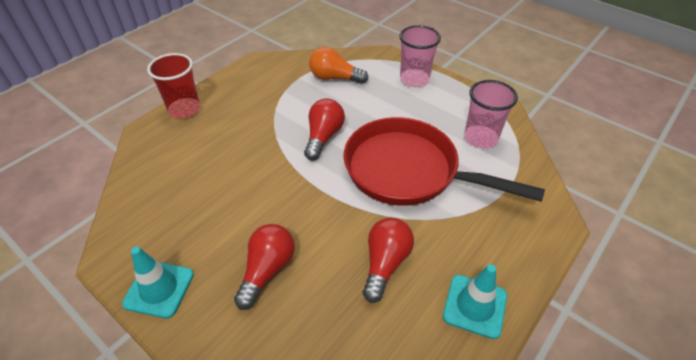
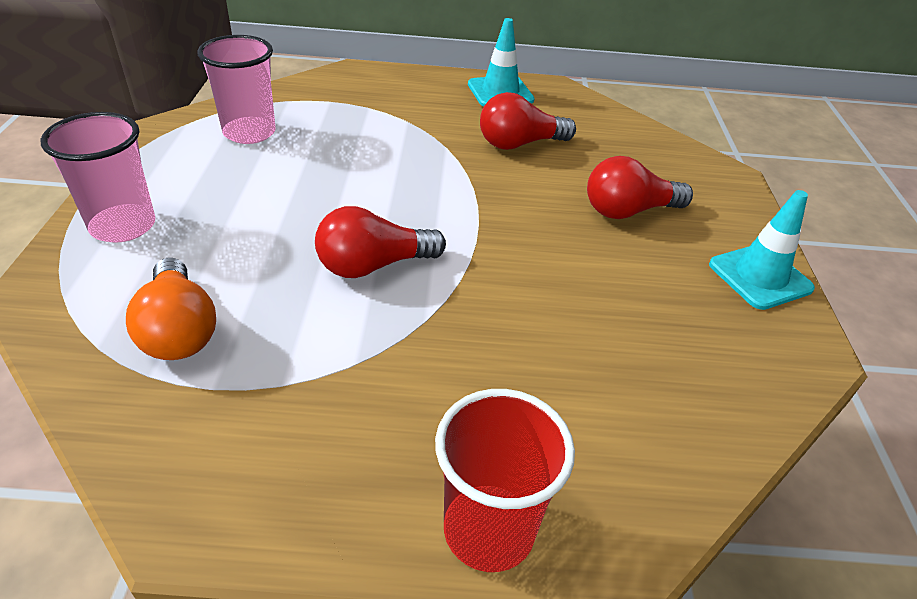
camera: 130 degrees left, 5 degrees down
(408, 171) = (369, 167): red pan -> none

